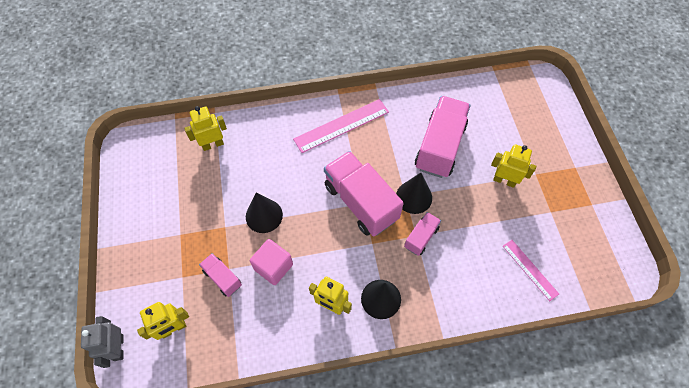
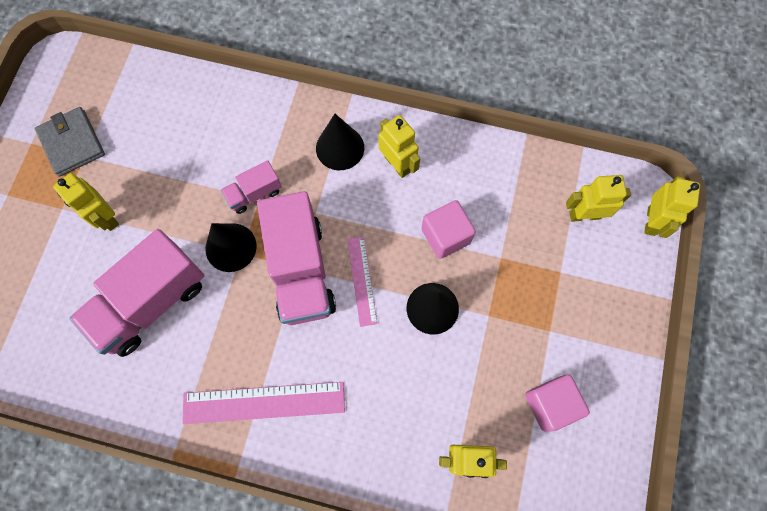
camera: 155 degrees left, 10 degrees up
(118, 347) = (651, 221): grey robot -> yellow robot
(169, 192) = (550, 404): none -> pink cube
(222, 278) = (511, 249): pink truck -> none
(530, 269) = (160, 107): pink ruler -> pink ruler (362, 280)
(566, 216) = (72, 143): none -> grey wallet

